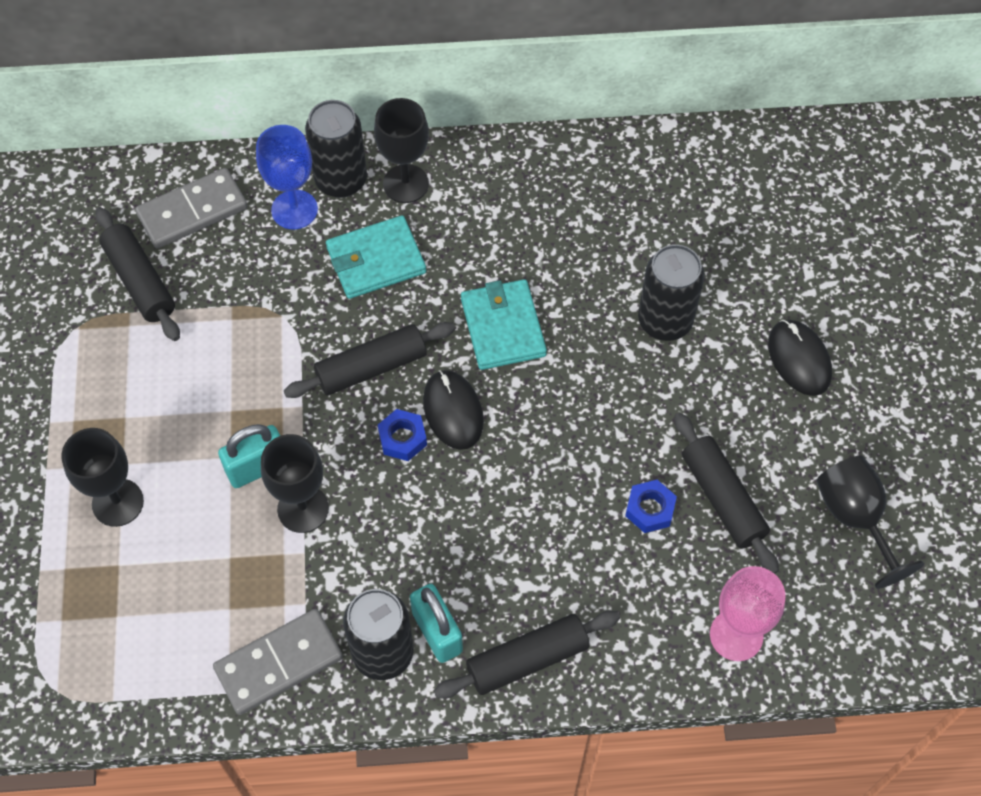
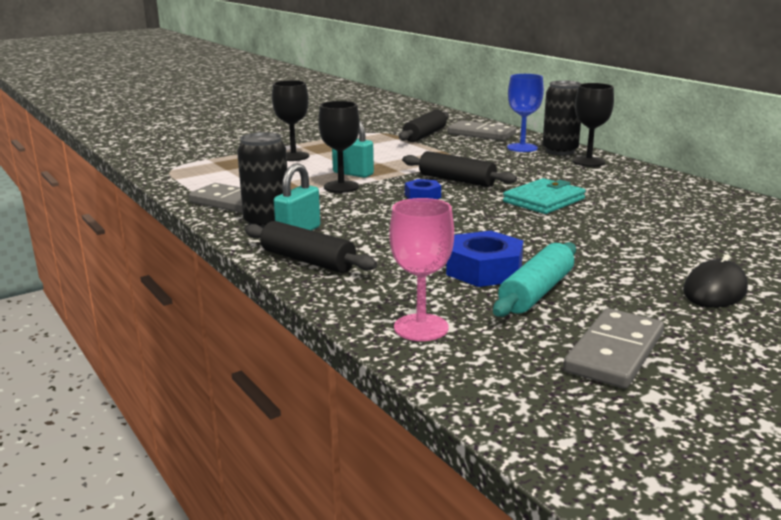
camera: 60 degrees right, 40 degrees down
(375, 260) = (527, 167): turquoise wallet -> none
(453, 411) = (462, 202): black mouse -> none
(650, 509) = (484, 270): blue nut -> blue nut, size x1.70
(665, 321) = (644, 239): black can -> none
(722, 498) = (536, 292): black rolling pin -> turquoise rolling pin
(855, 518) = (615, 352): black goblet -> grey domino

